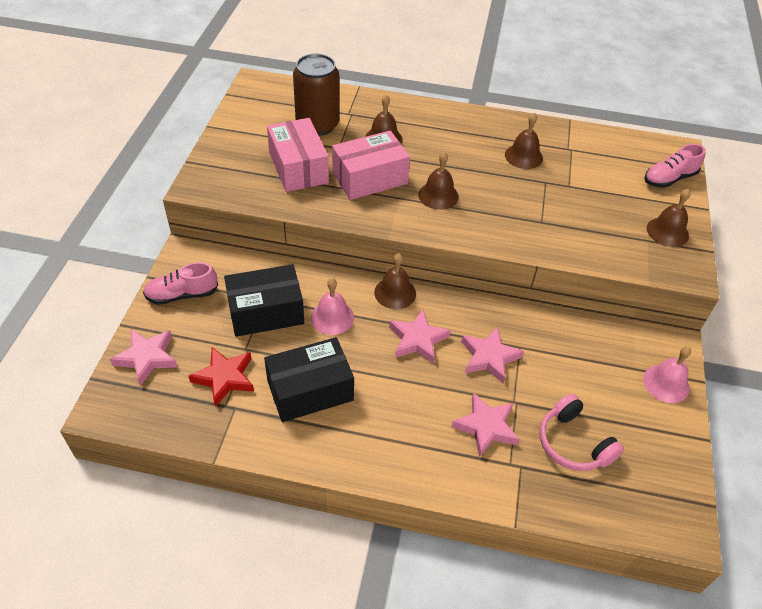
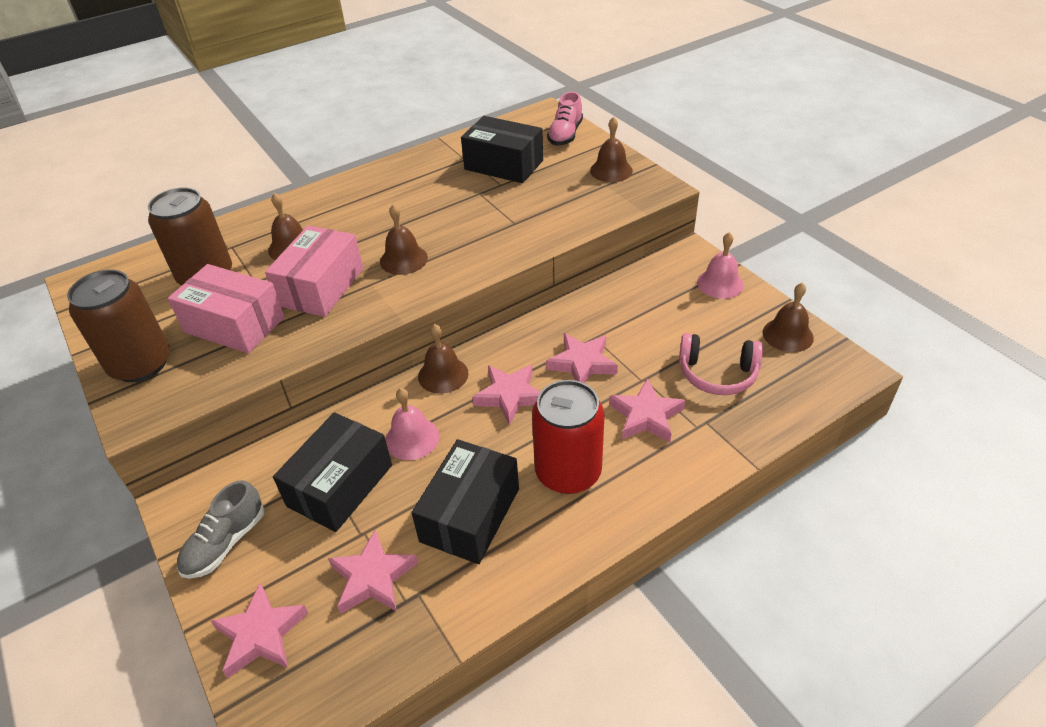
camera: 40 degrees left, 5 degrees down
(182, 295) = (225, 543): pink shoe -> grey shoe
(224, 378) = (373, 577): red star -> pink star
(230, 157) = (141, 364): none -> brown can
(393, 417) = (568, 472): none -> red can
(523, 156) = (437, 185): brown bell -> brown bell (787, 335)
(590, 172) = (504, 165): none -> black box

